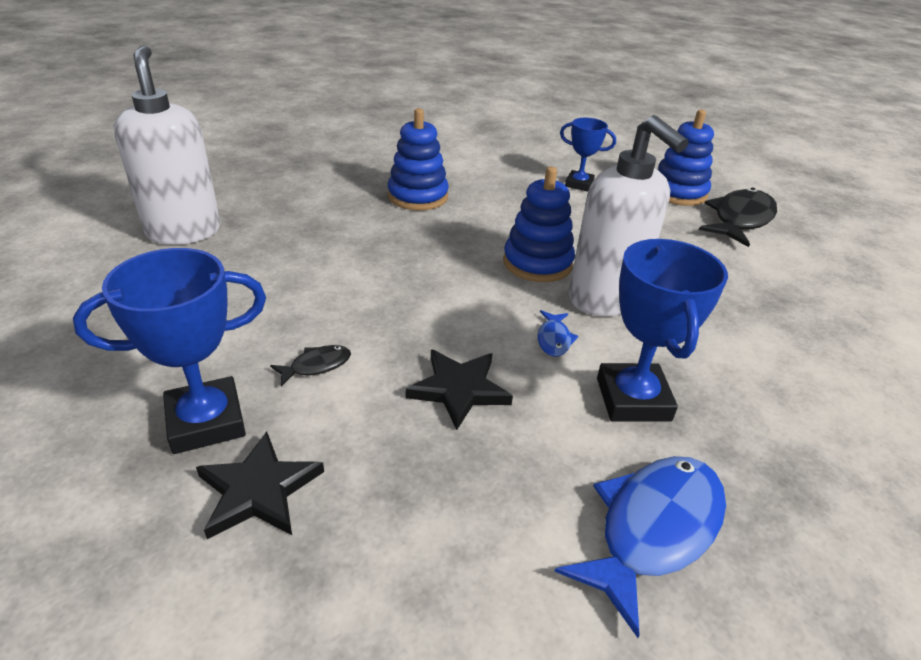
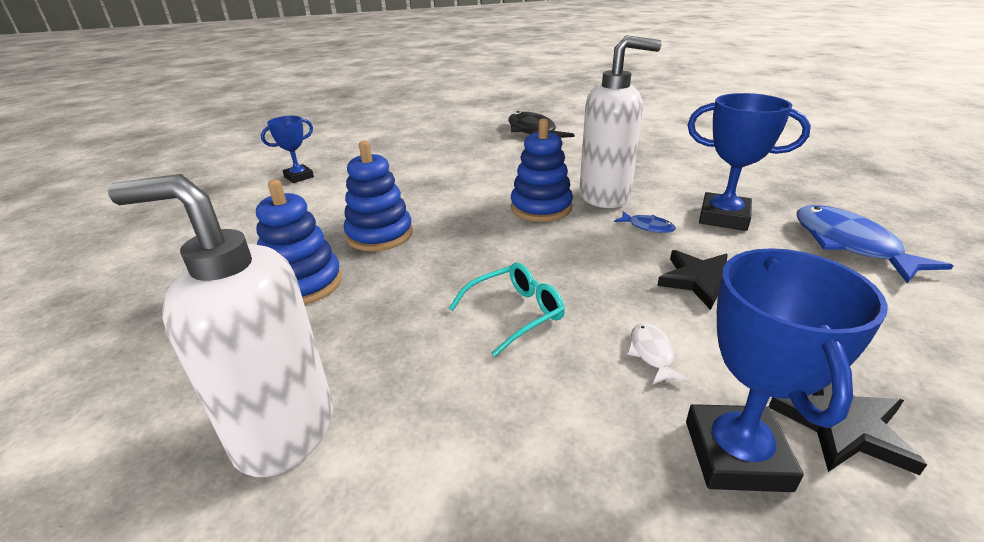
camera: 60 degrees left, 5 degrees down
(316, 366) = (652, 354): black fish -> white fish
(340, 285) = (515, 313): none -> turquoise glasses
(579, 184) = (435, 163): blue trophy -> blue trophy (299, 177)
(678, 193) = (482, 137): blue stacking toy -> blue stacking toy (303, 284)

